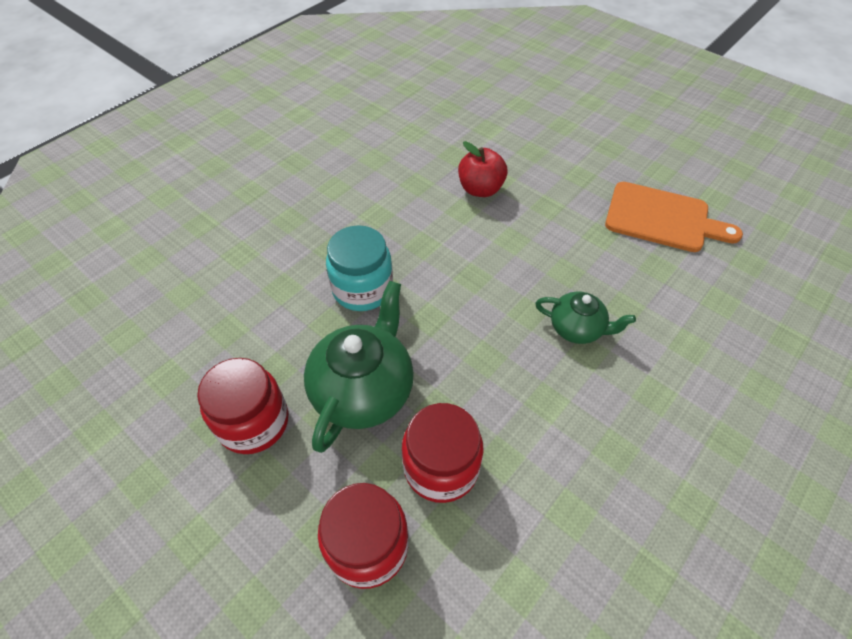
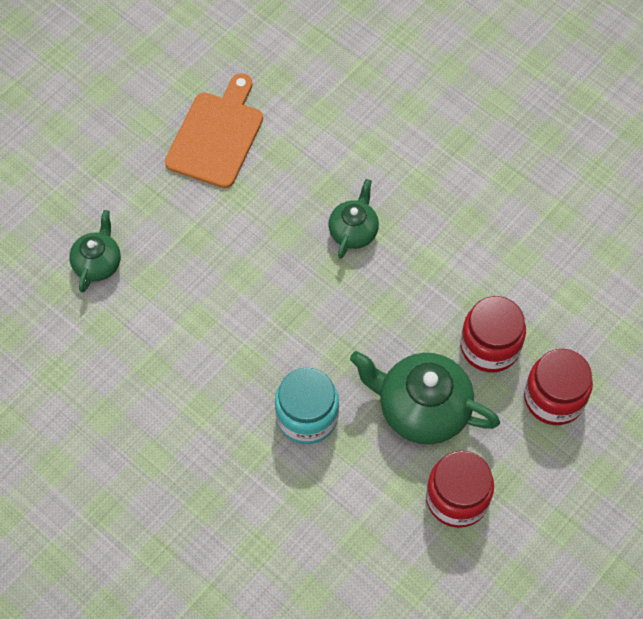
camera: 90 degrees left, 10 degrees up
(480, 189) = (165, 301): red apple -> none
(512, 149) = (98, 263): none -> green teapot

